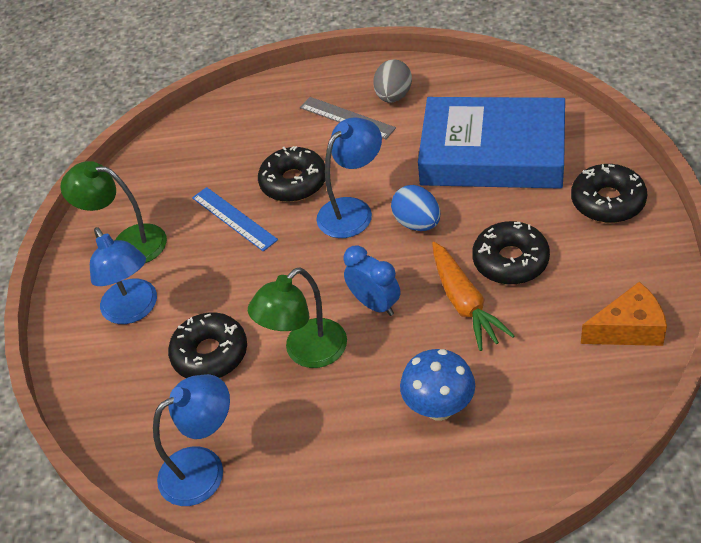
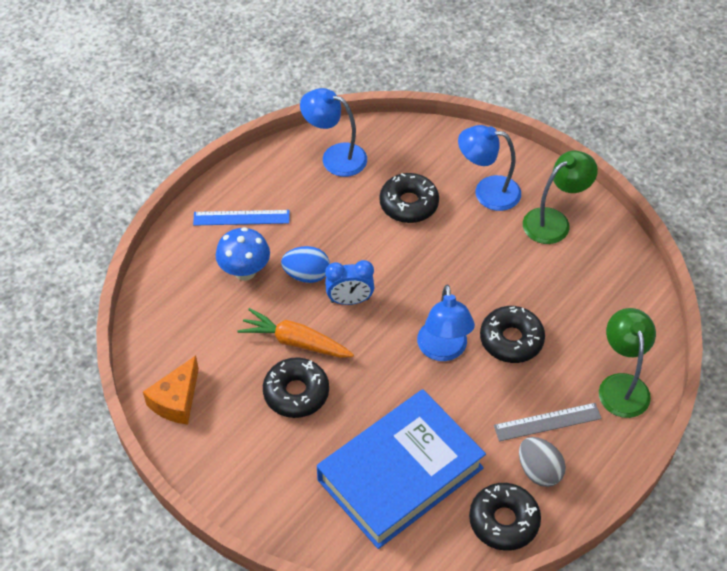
camera: 125 degrees right, 5 degrees up
(204, 468) = (335, 157): blue lamp -> blue lamp turned 105 degrees clockwise
(234, 218) = (513, 285): blue ruler -> blue ruler (241, 218)
(306, 352) = (355, 245): green lamp -> green lamp (621, 385)
(417, 223) = (388, 374): blue egg -> blue egg (306, 275)
(607, 201) = (273, 493): black donut -> black donut (504, 521)

